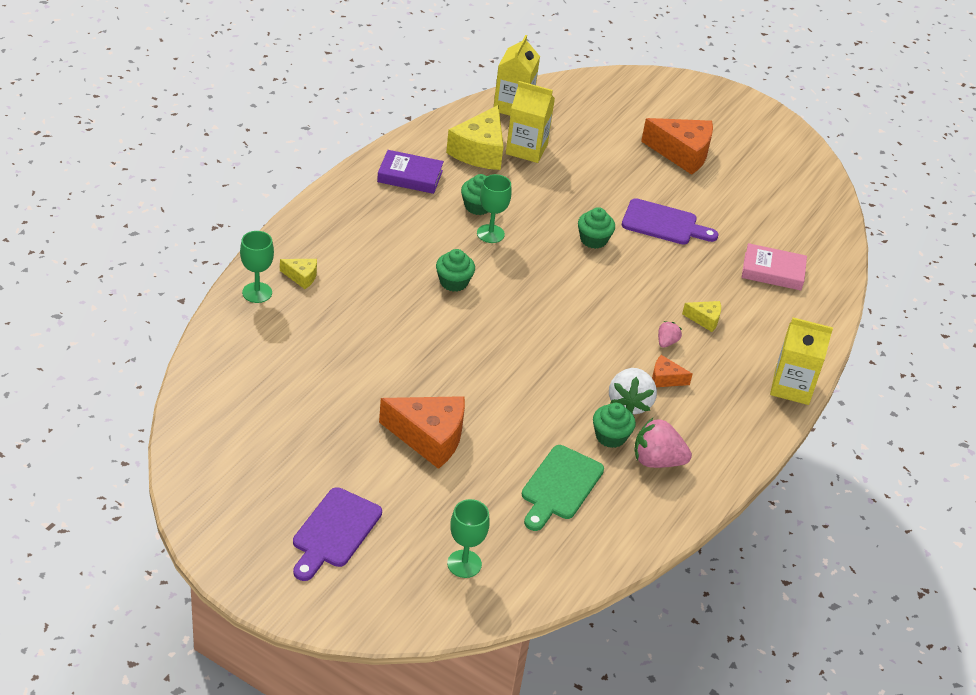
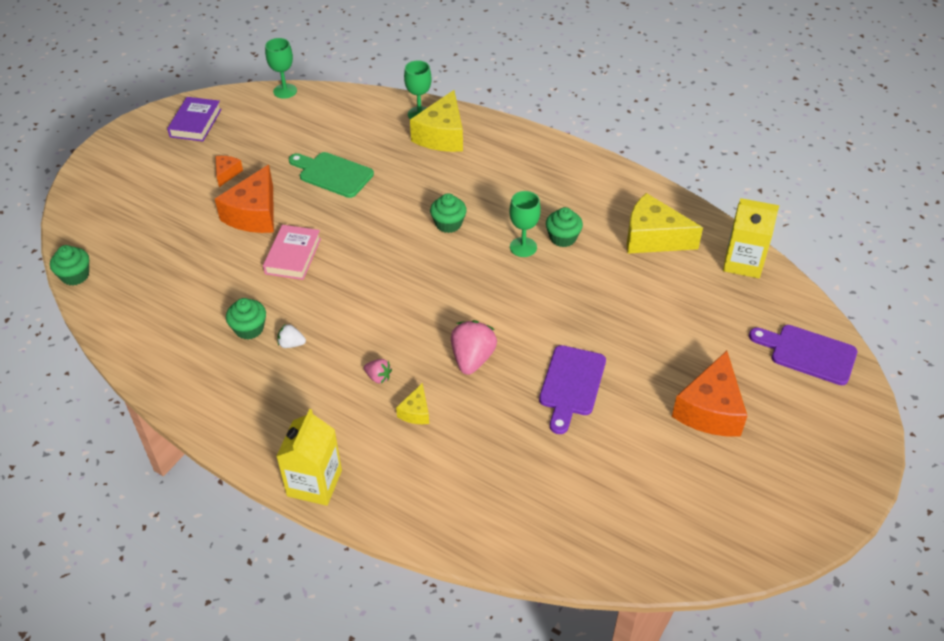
camera: 95 degrees right, 5 degrees up
(301, 277) = (442, 135): yellow cheese -> yellow cheese, size x2.07
(334, 532) = (162, 169): purple cutting board -> purple cutting board (808, 353)
(410, 176) = (597, 191): purple book -> purple book (196, 123)
(464, 564) = (119, 237): green goblet -> green goblet (285, 91)
(526, 149) = (669, 273): yellow carton -> none
(560, 486) = (192, 293): green cutting board -> green cutting board (333, 174)
(593, 240) = (530, 324): green cupcake -> green cupcake (75, 276)
(629, 403) = (291, 344): white strawberry -> white strawberry, size x0.52
(657, 461) = (216, 361): pink strawberry -> pink strawberry (472, 359)
(665, 379) = (325, 373): orange cheese -> orange cheese (227, 173)
(773, 271) = (506, 484): pink book -> pink book (293, 256)

